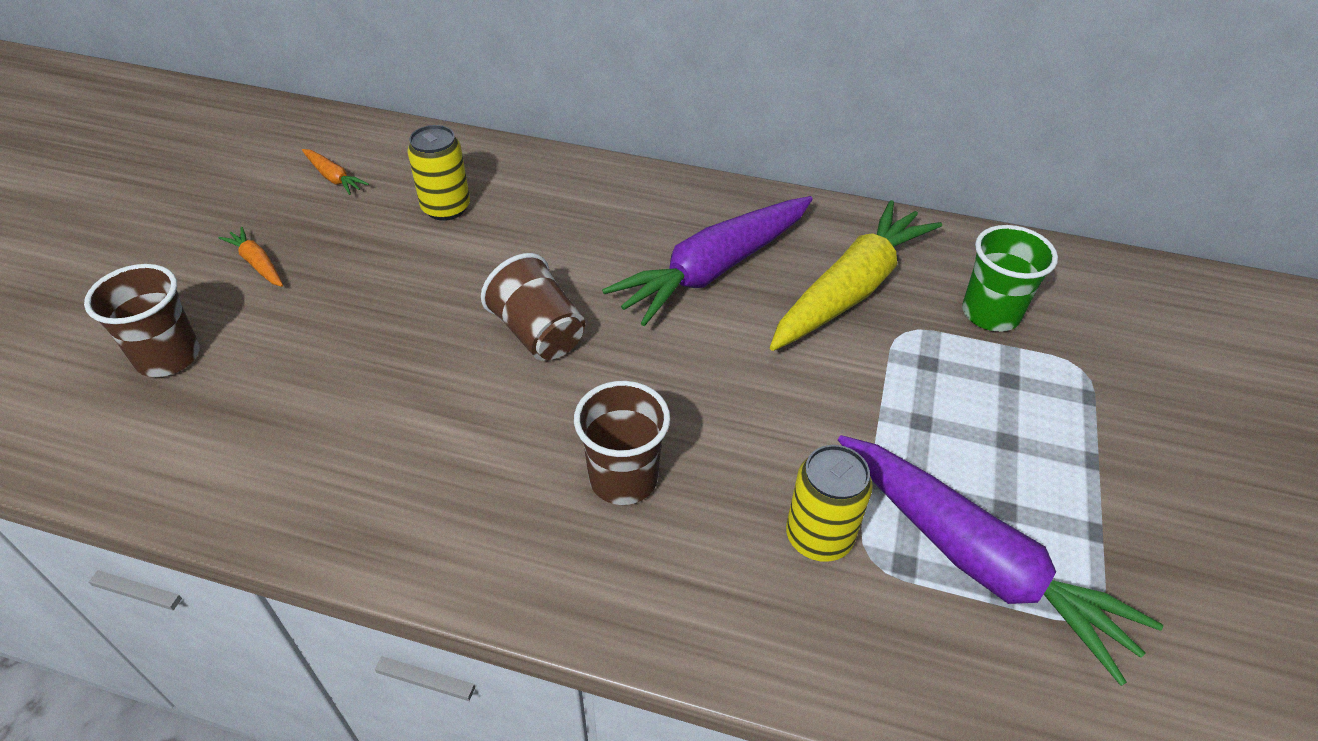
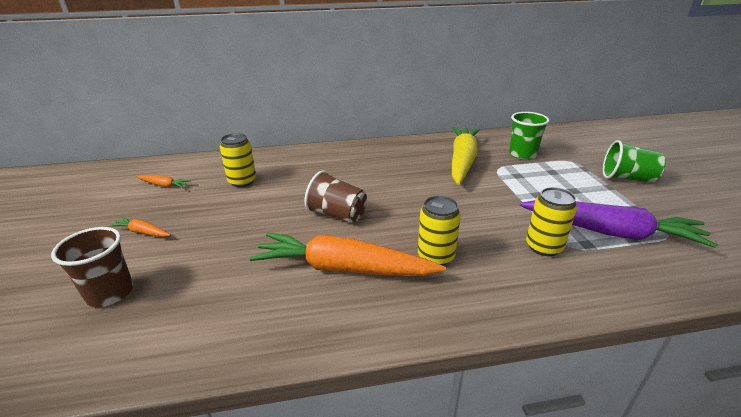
camera: 25 degrees left, 15 degrees down
(472, 442) = (343, 268): none -> orange carrot
(623, 478) = (436, 256): brown cup -> yellow can
(714, 270) = (398, 170): purple carrot -> none
(1157, 455) = (627, 178): none -> green cup

